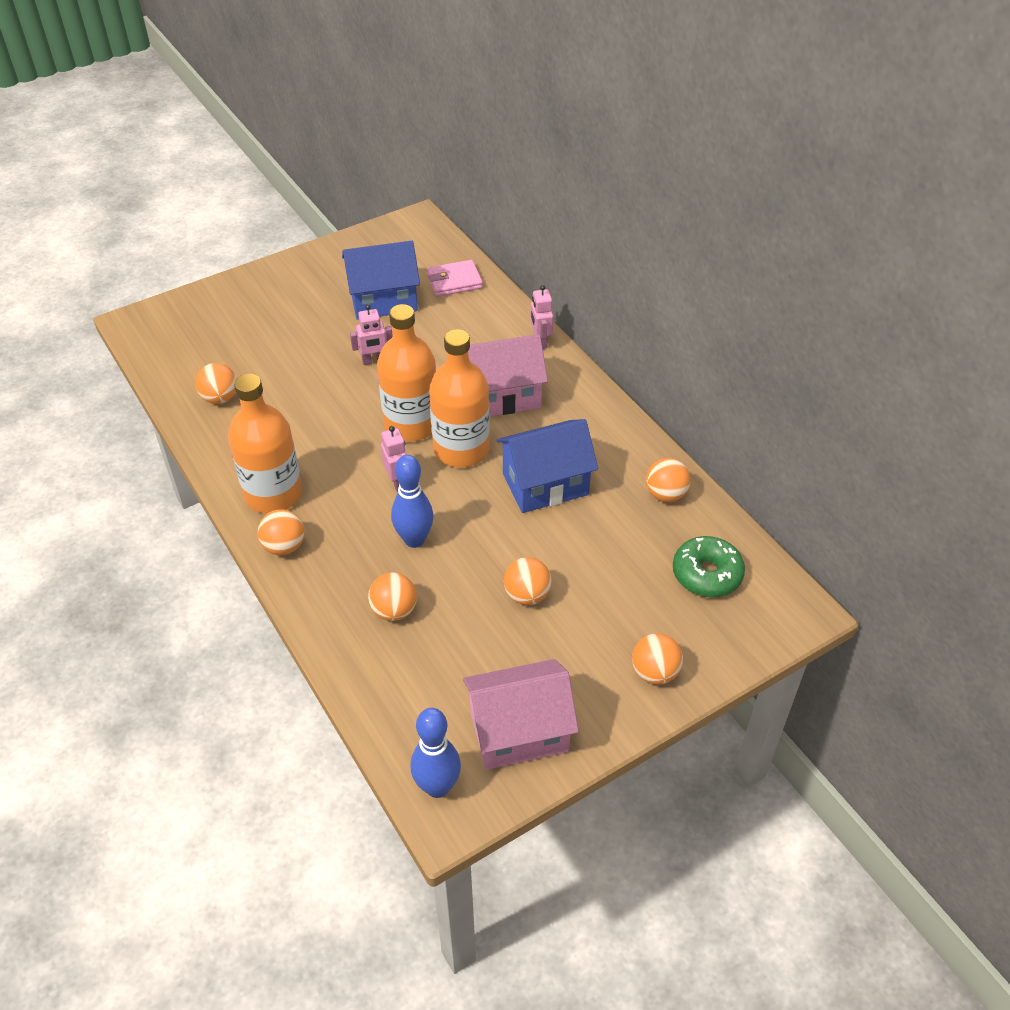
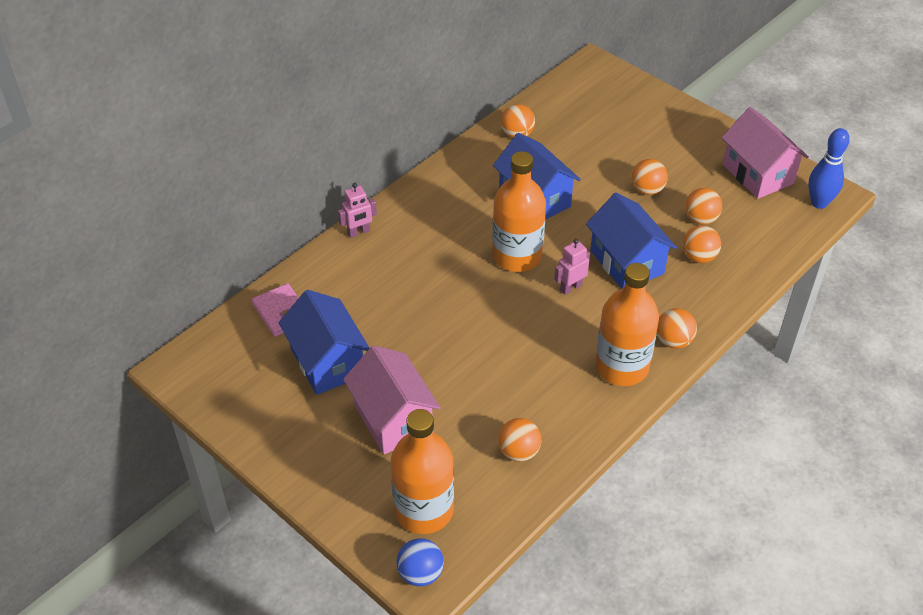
camera: 105 degrees left, 0 degrees up
(145, 321) = (420, 573): none -> blue ball
(374, 361) = (423, 344): pink robot -> none
(411, 424) = (499, 295): orange bottle -> orange bottle (424, 510)
(414, 539) = (626, 262): blue bowling pin -> blue house
(502, 395) = (440, 243): pink house -> pink house (393, 419)
(654, 672) = (677, 121): orange ball -> orange ball (700, 219)
(707, 574) = (583, 107): green donut -> none

